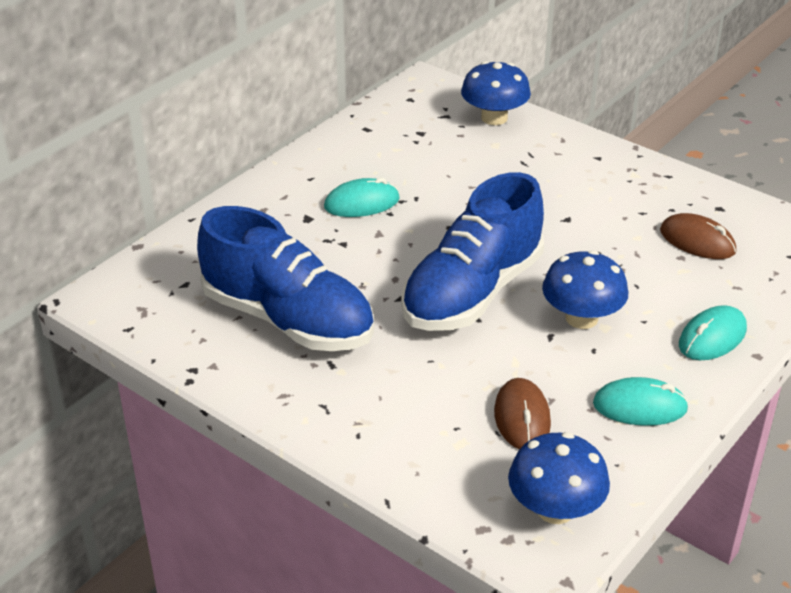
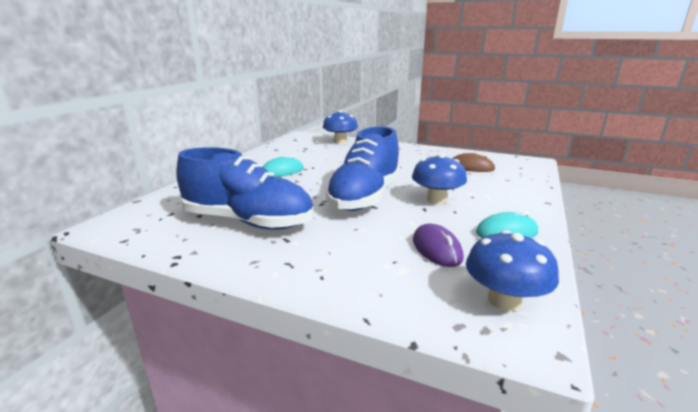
camera: 15 degrees left, 15 degrees down
(522, 418) = (436, 249): brown mouse -> purple mouse
(712, 337) = (516, 198): turquoise mouse -> none

